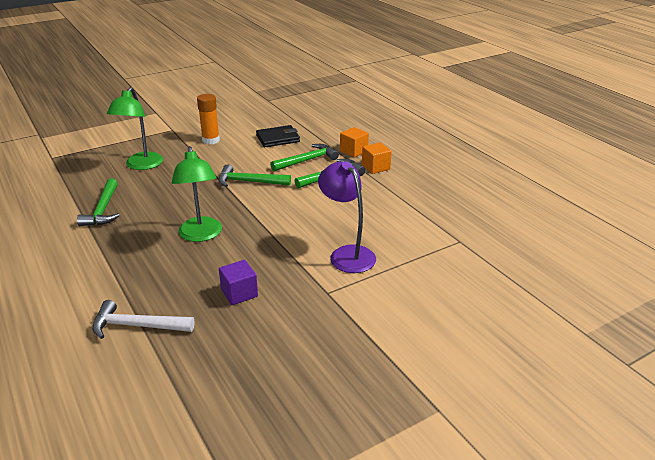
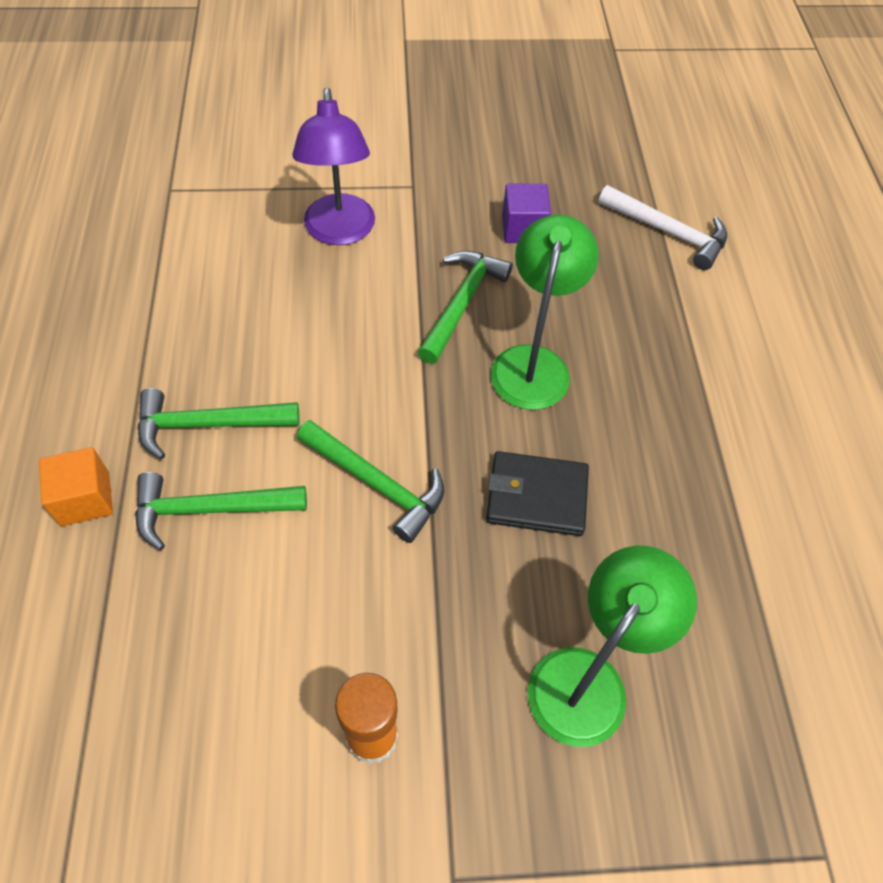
camera: 155 degrees left, 25 degrees up
(103, 210) = (695, 519): green hammer -> green hammer (461, 303)
(278, 138) = (201, 653): black wallet -> black wallet (536, 496)
(376, 167) = (101, 416): orange cube -> none

